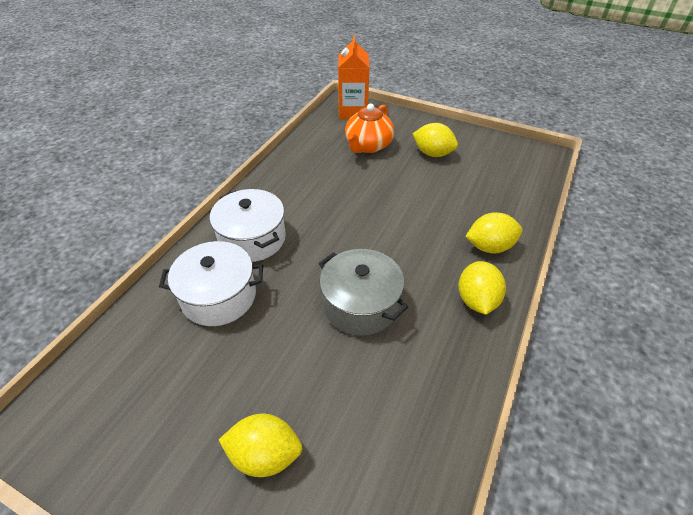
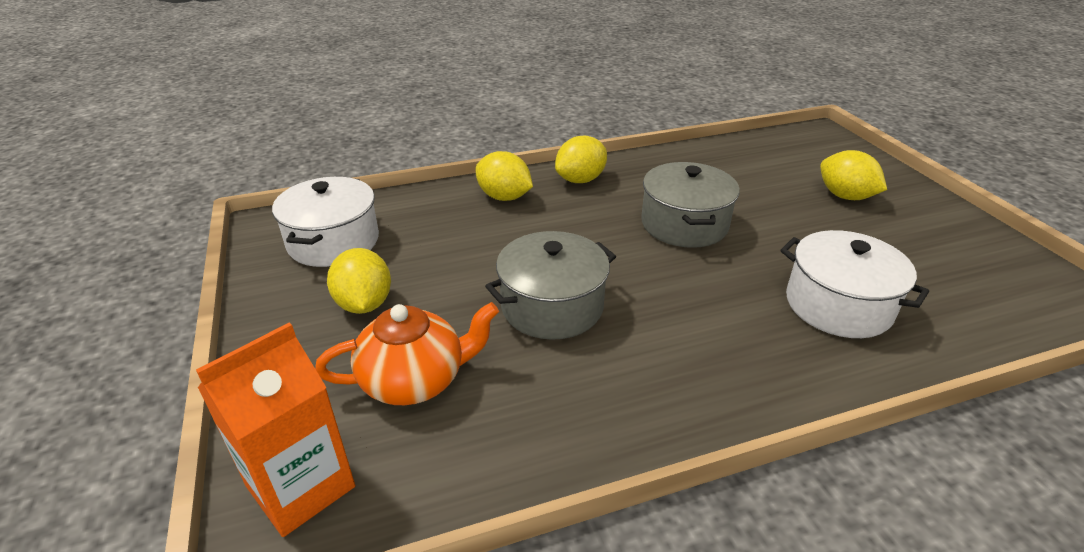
camera: 135 degrees left, 10 degrees down
(252, 238) = (752, 345): white pot -> white pot (333, 241)
(362, 199) = (552, 306): none -> grey pot

